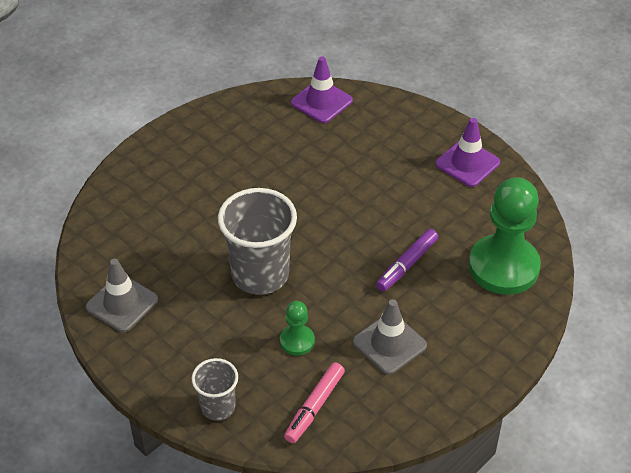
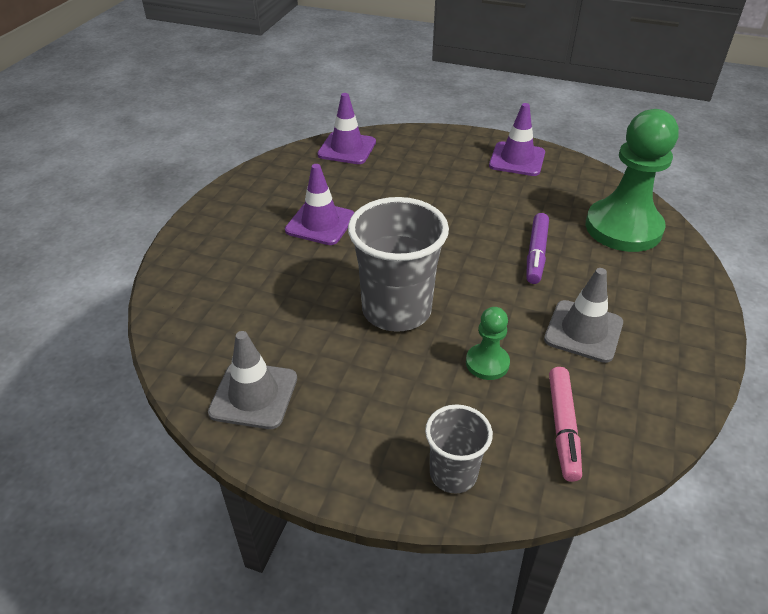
camera: 25 degrees left, 5 degrees down
(251, 175) = (320, 223): none -> purple traffic cone

